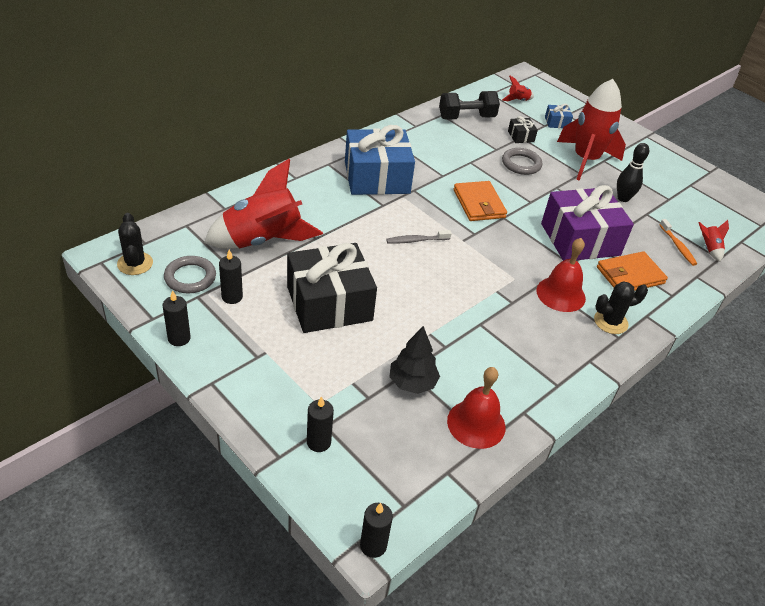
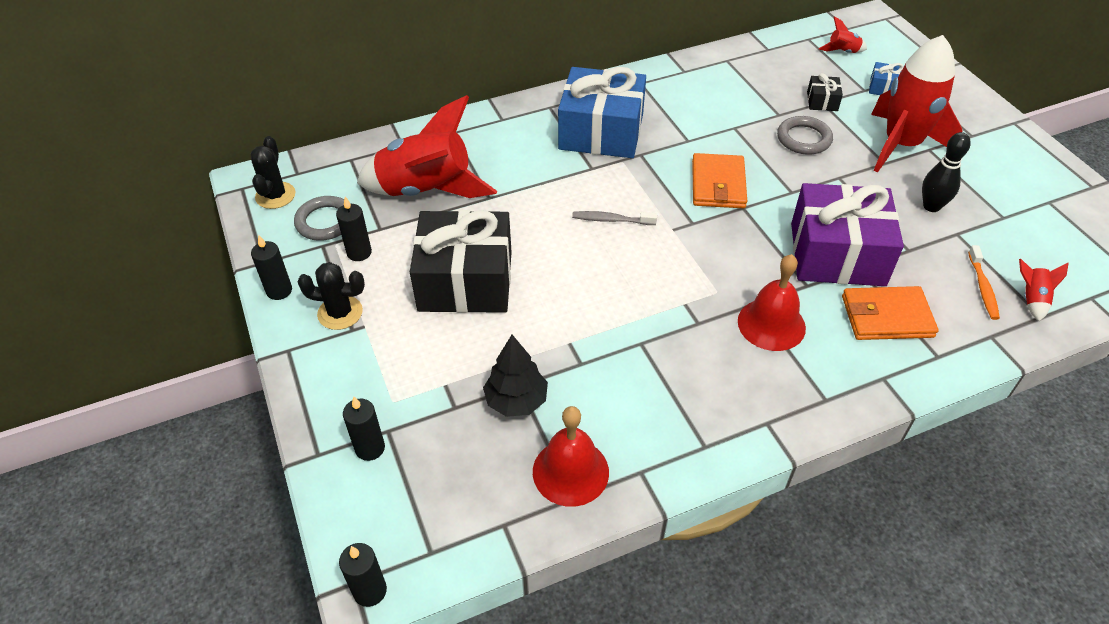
camera: 25 degrees right, 5 degrees up
(466, 117) = (758, 67): black dumbbell -> none
(610, 322) = (824, 376): black cactus -> black cactus (340, 313)

